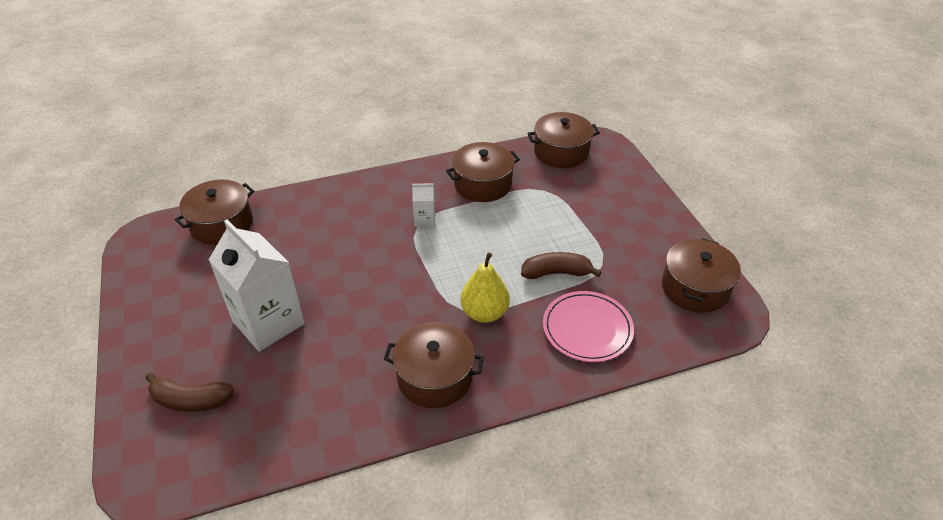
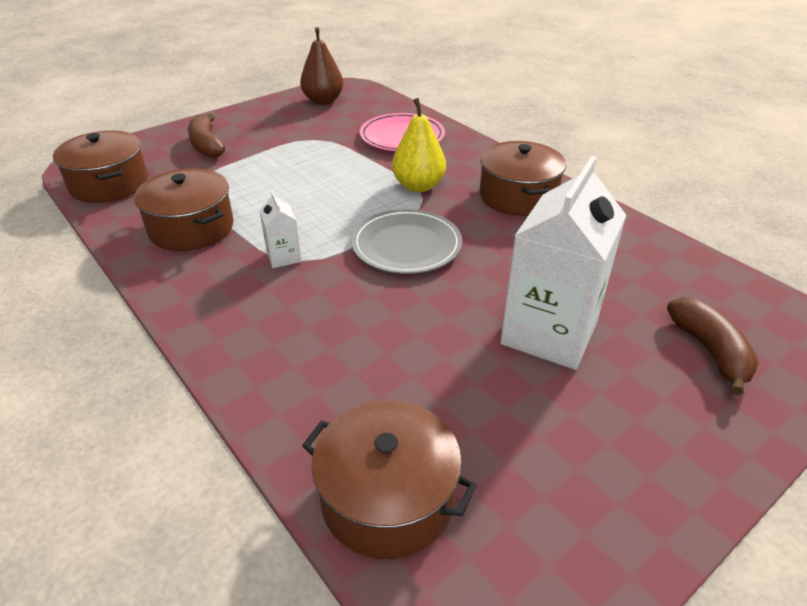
camera: 110 degrees left, 5 degrees down
(403, 281) = (406, 245): none -> grey plate
(556, 273) = (338, 159): brown banana -> brown banana (207, 146)
(695, 288) = (323, 101): brown pot -> brown pear

